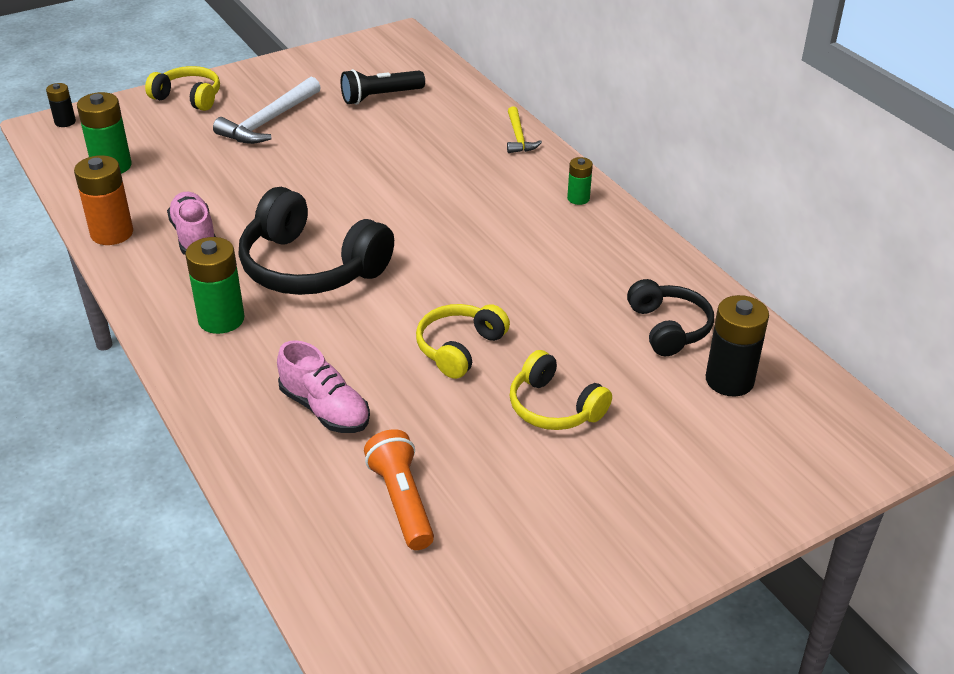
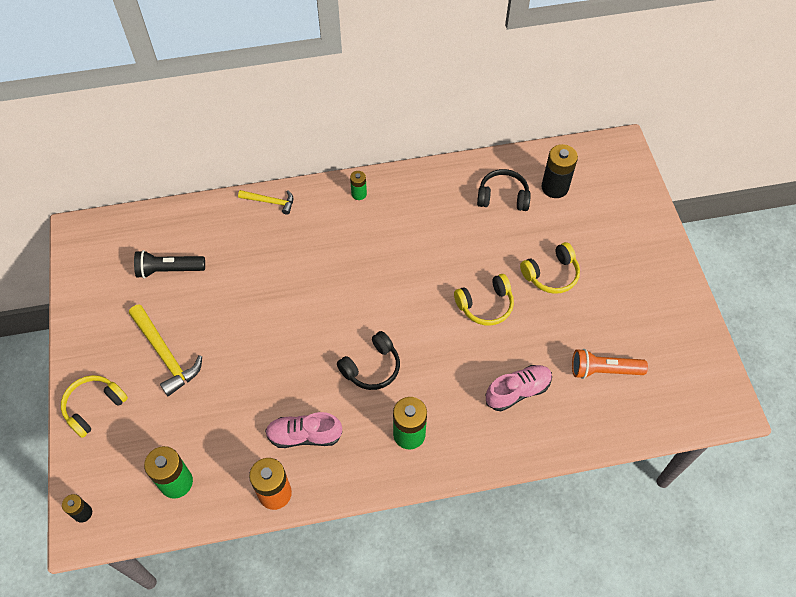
camera: 70 degrees left, 20 degrees up
(269, 121) = (165, 354): white hammer -> yellow hammer
(311, 267) = (372, 367): black headphones -> black headphones, size x0.58
(380, 97) = (169, 270): black flashlight -> black flashlight turned 90 degrees clockwise
(459, 348) = (485, 305): yellow headphones -> yellow headphones turned 75 degrees counterclockwise

